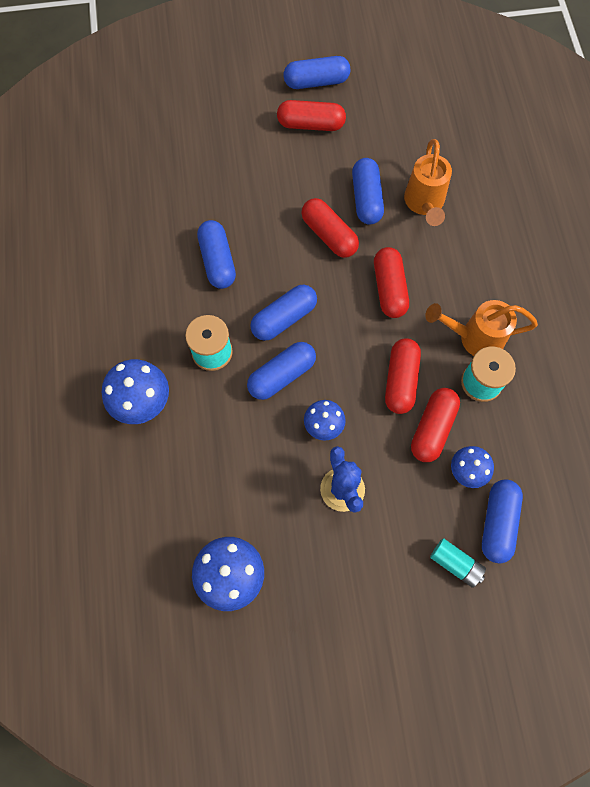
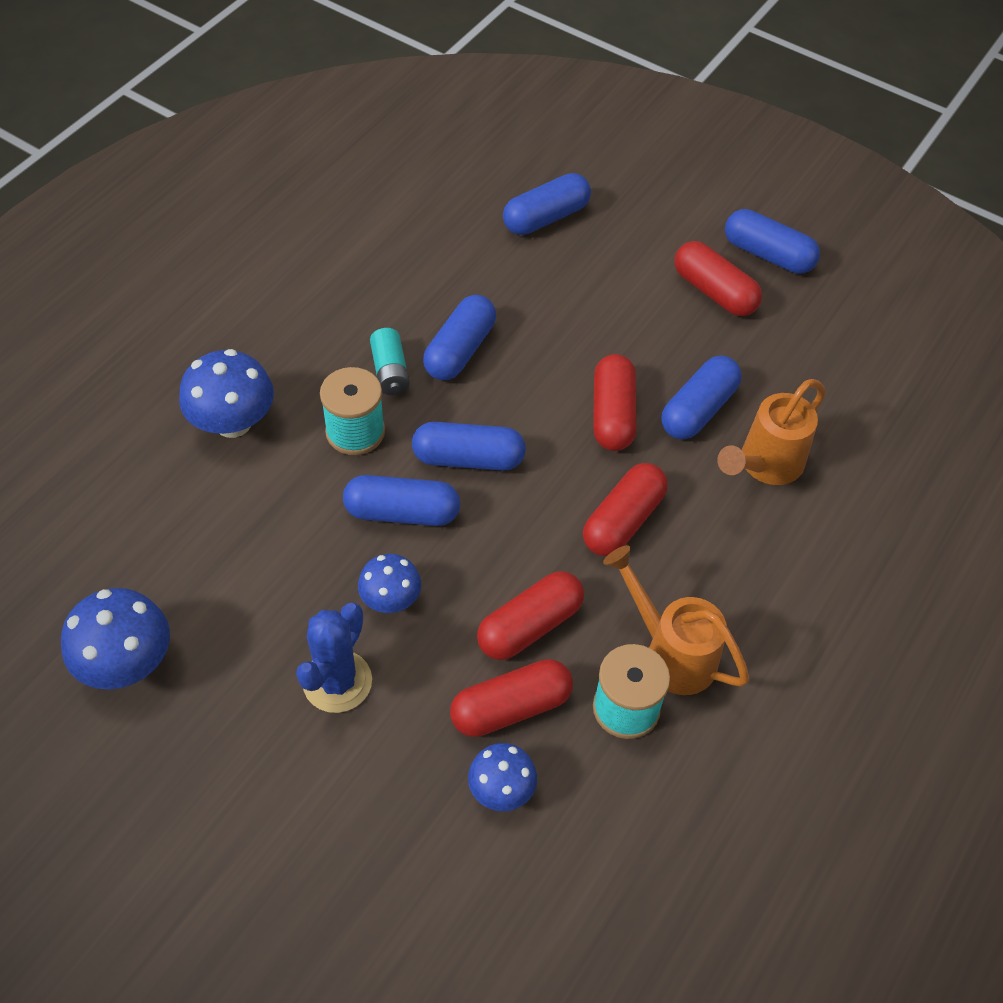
camera: 40 degrees right, 15 degrees down
(455, 564) = (374, 877): turquoise battery -> turquoise battery (390, 371)
(497, 523) = (474, 879): blue capsule -> blue capsule (546, 217)

